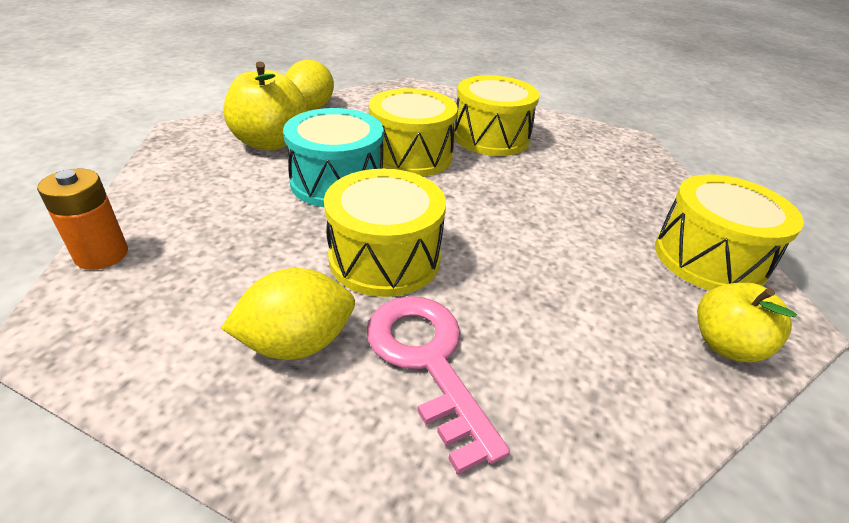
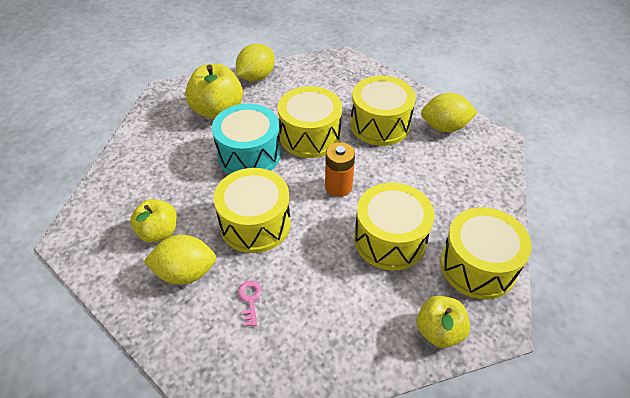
camera: 20 degrees right, 10 degrees up
(102, 255) = (99, 192): orange battery -> orange battery (338, 186)
(227, 293) = (158, 232): none -> yellow apple
(427, 361) = (250, 300): pink key -> pink key, size x0.43
(565, 133) = (444, 127): none -> yellow lemon
(582, 247) = (390, 239): none -> yellow drum

